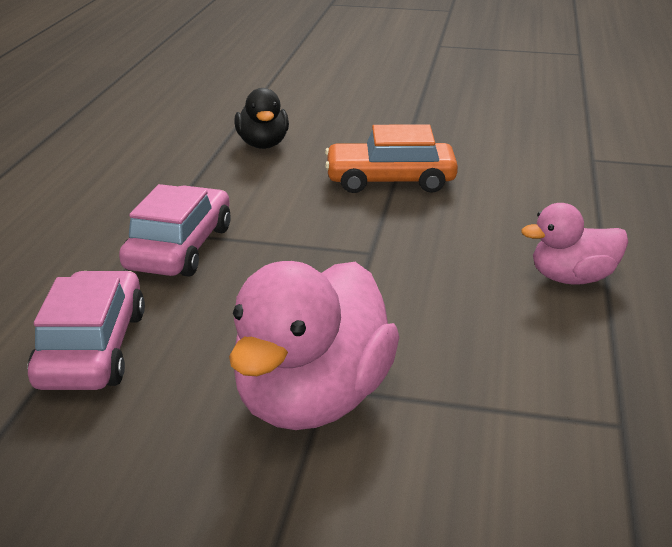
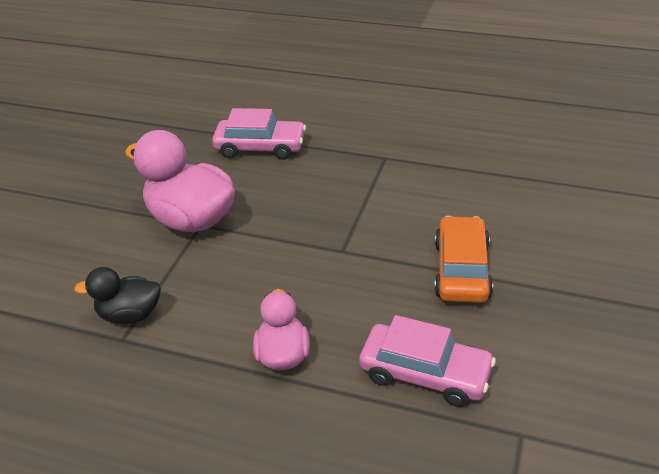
camera: 100 degrees right, 10 degrees up
(179, 248) = (360, 168): pink car -> pink car (425, 373)
(263, 144) = (533, 200): black duck -> black duck (130, 314)

